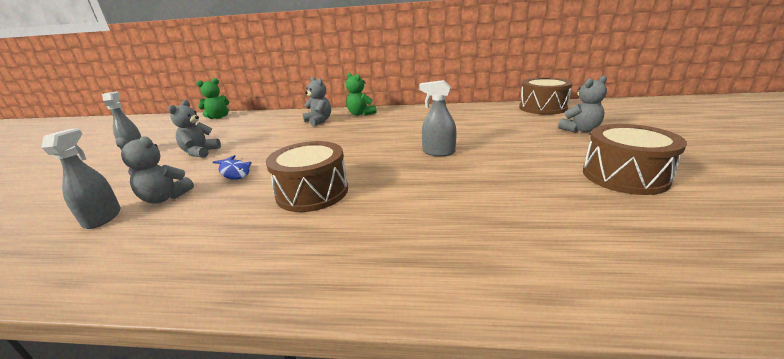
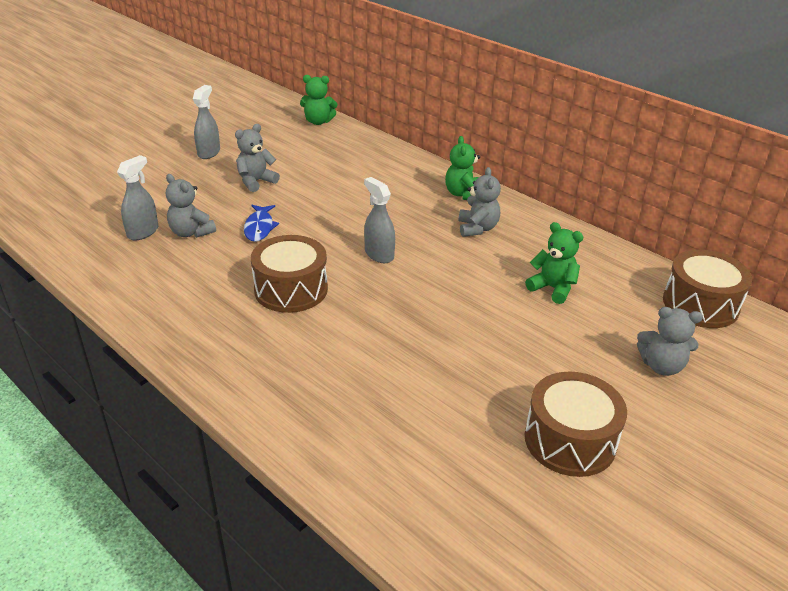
camera: 35 degrees right, 10 degrees up
(319, 121) = (405, 184): grey teddy bear -> grey teddy bear (477, 228)
(438, 152) = (452, 304): grey spray bottle -> grey spray bottle (379, 254)
(474, 126) = (552, 288): none -> green teddy bear

